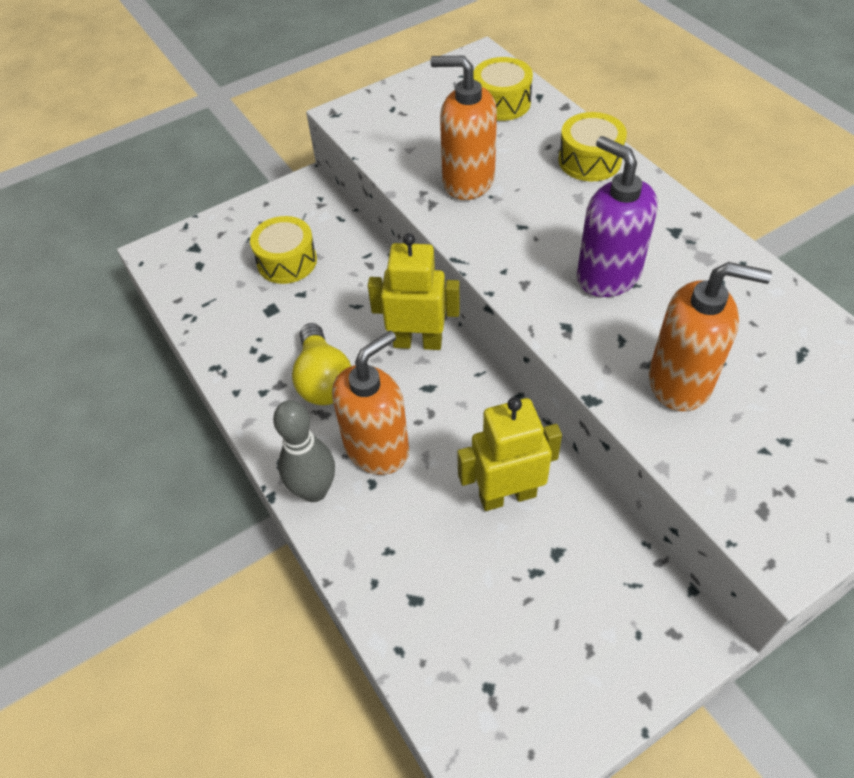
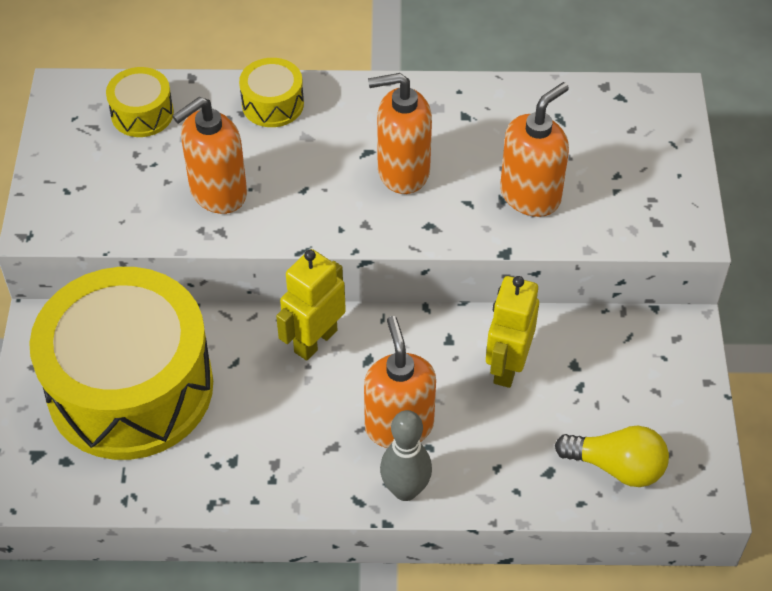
camera: 60 degrees left, 0 degrees up
(287, 261) = (130, 387): yellow drum -> yellow drum, size x2.46
(323, 380) = (297, 428): yellow light bulb -> yellow light bulb (617, 466)
(607, 275) = (402, 171): purple soap dispenser -> orange soap dispenser

